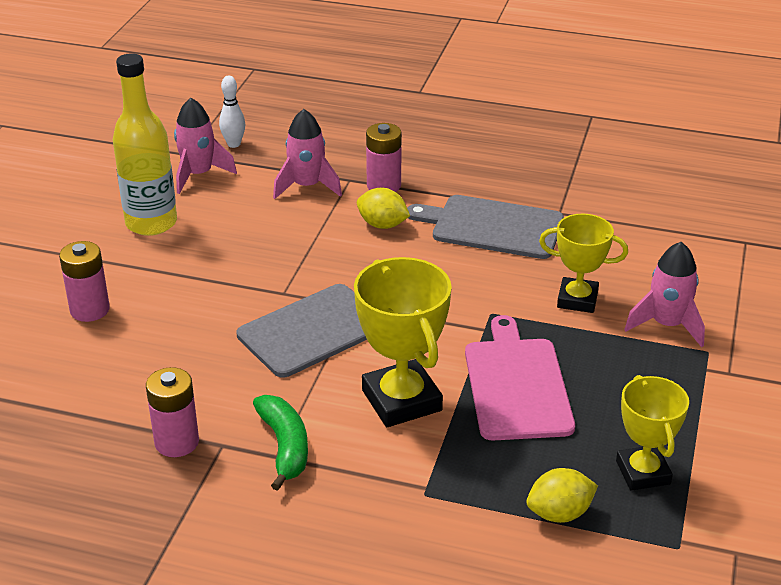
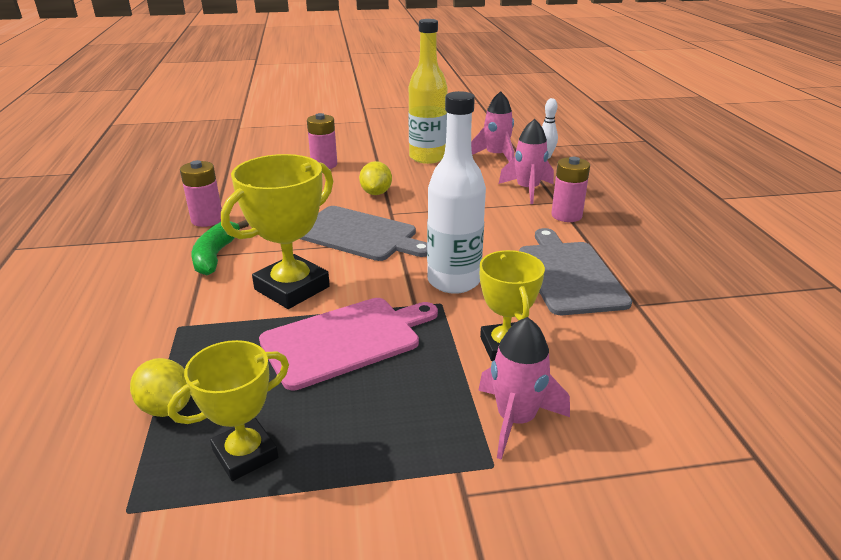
camera: 65 degrees right, 5 degrees down
(284, 447) = (216, 255): green banana -> green banana turned 135 degrees clockwise
(382, 225) = (513, 227): yellow lemon -> yellow lemon (376, 193)
(459, 294) = (453, 281): none -> white bottle

